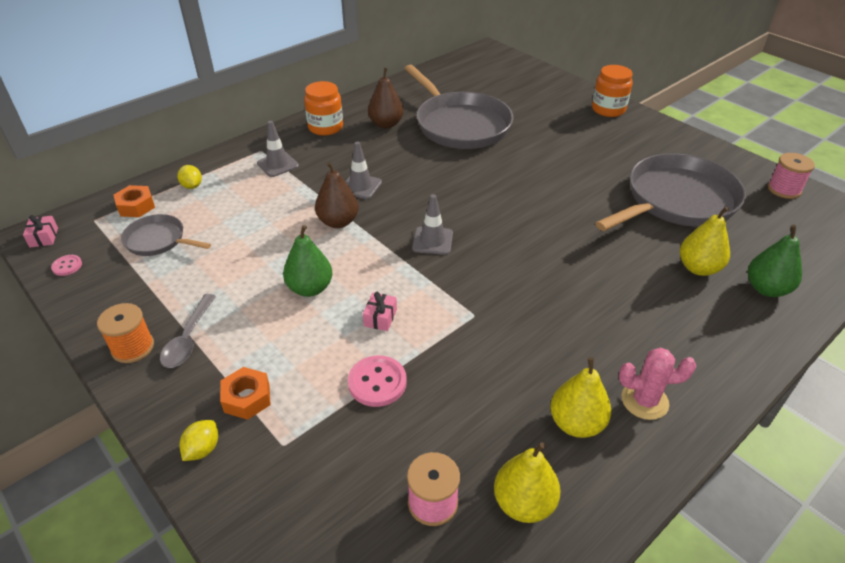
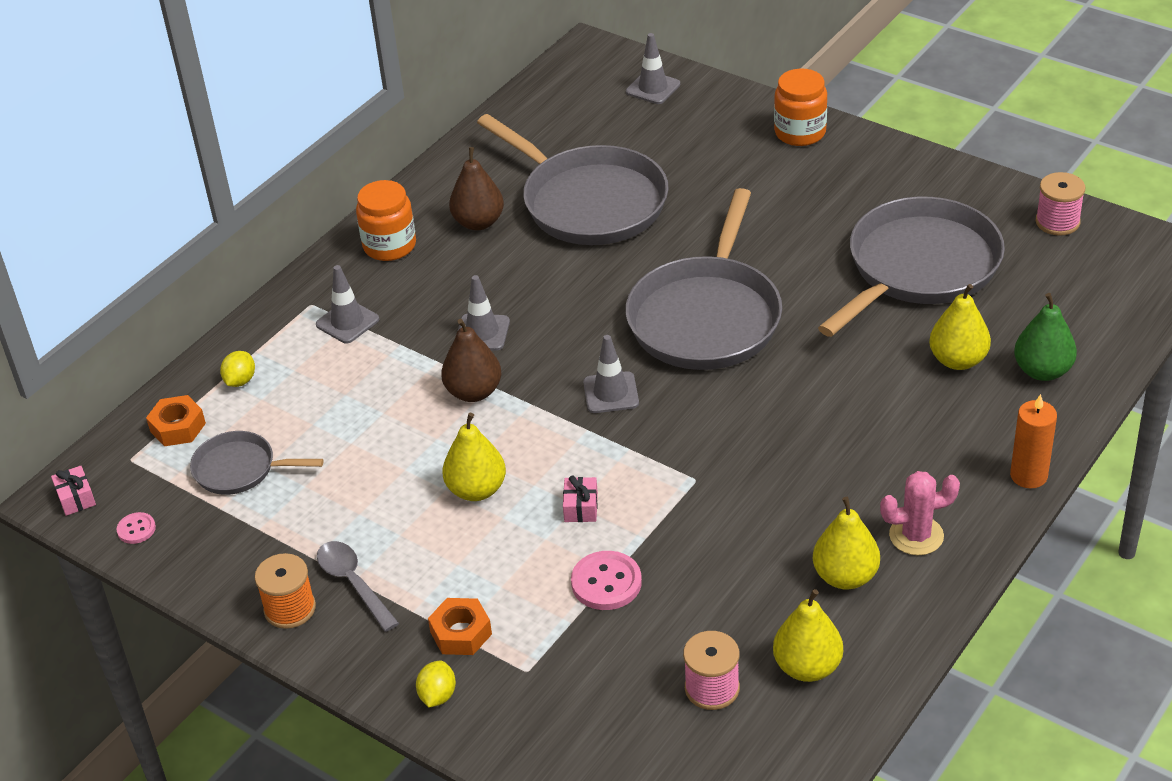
camera: 10 degrees left, 0 degrees up
(188, 338) = (353, 583): grey spoon -> grey spoon turned 150 degrees clockwise
(192, 186) = (240, 381): yellow lemon -> yellow lemon turned 60 degrees clockwise
(310, 288) = (476, 490): green pear -> yellow pear
(516, 205) = (706, 317): none -> grey pan
(520, 73) = (653, 88): none -> grey traffic cone
(749, 370) = (1028, 475): none -> orange candle

